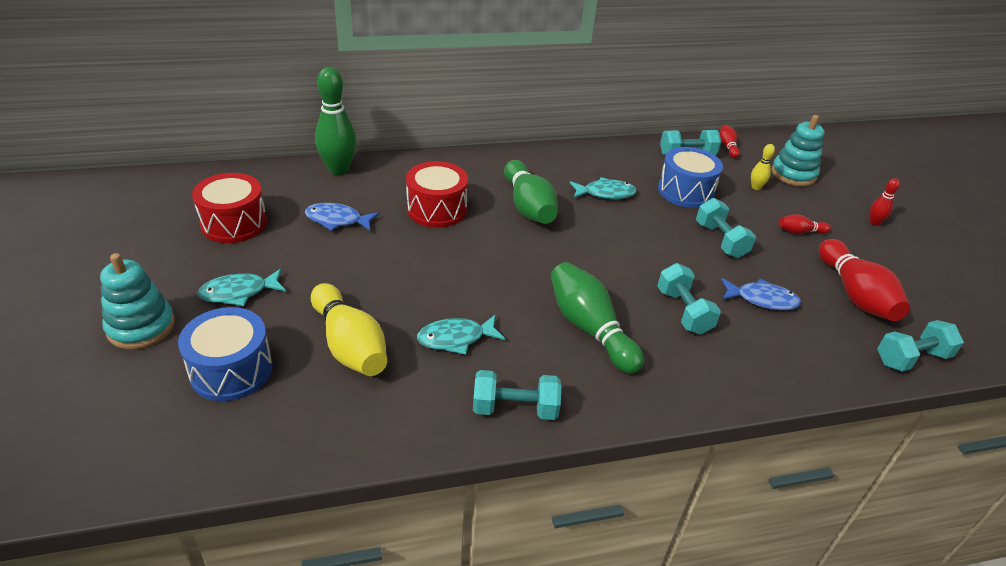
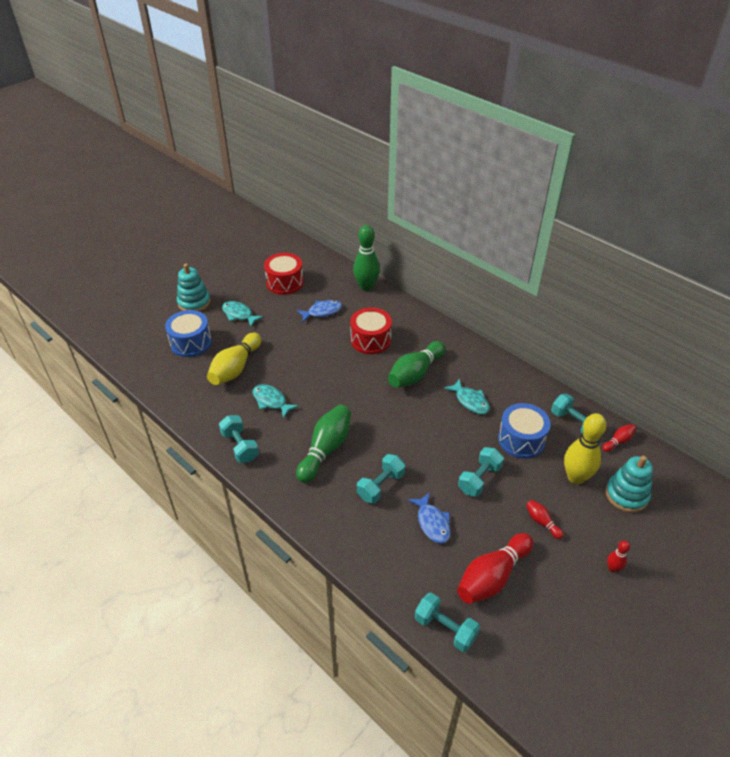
camera: 60 degrees right, 5 degrees up
(337, 220) = (322, 312): blue fish -> blue fish turned 90 degrees clockwise
(756, 187) = (575, 477): yellow bowling pin -> yellow bowling pin, size x2.11

